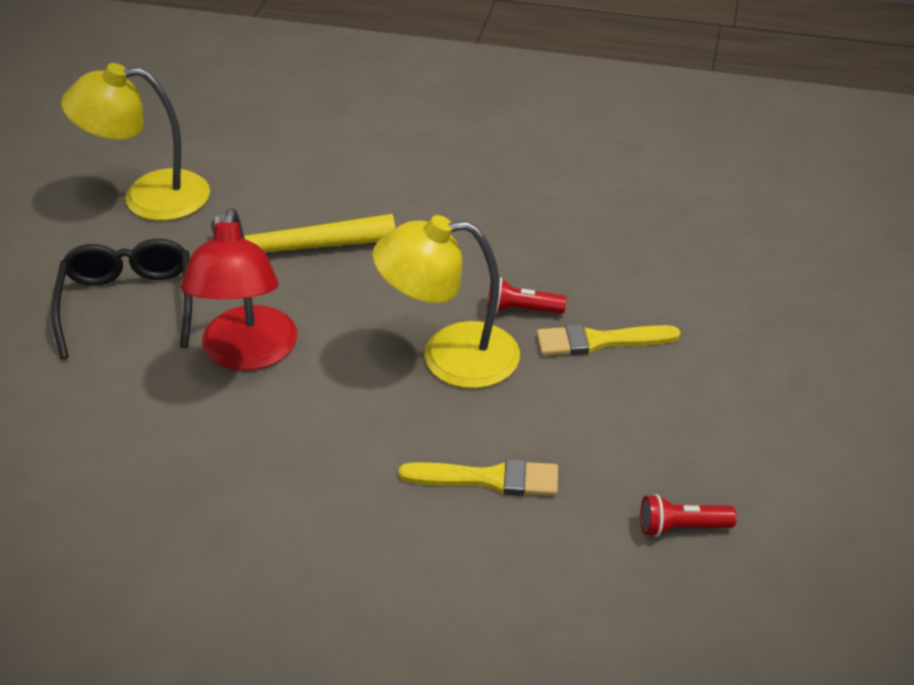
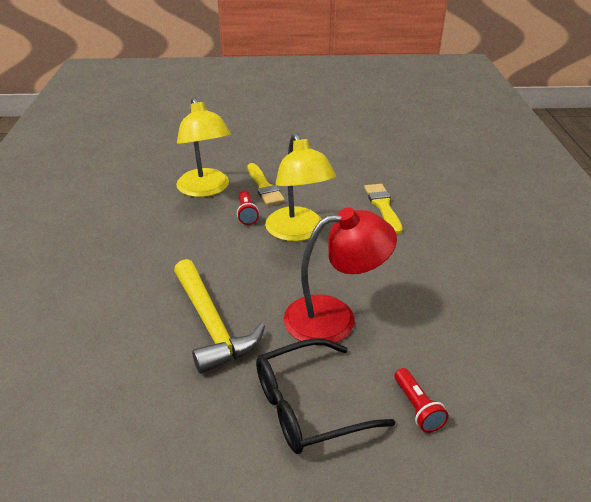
camera: 105 degrees left, 5 degrees down
(148, 197) = (145, 451): yellow lamp -> yellow lamp (205, 189)
(682, 527) = (377, 156): red flashlight -> red flashlight (417, 407)

